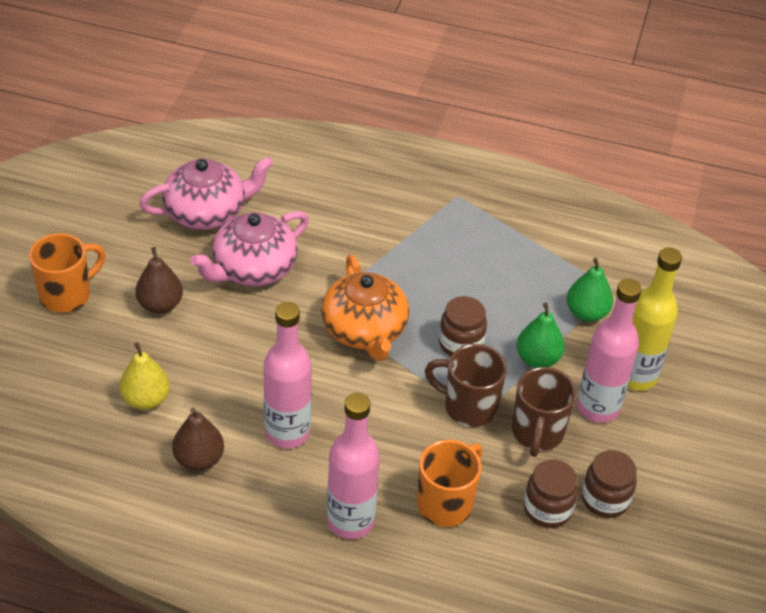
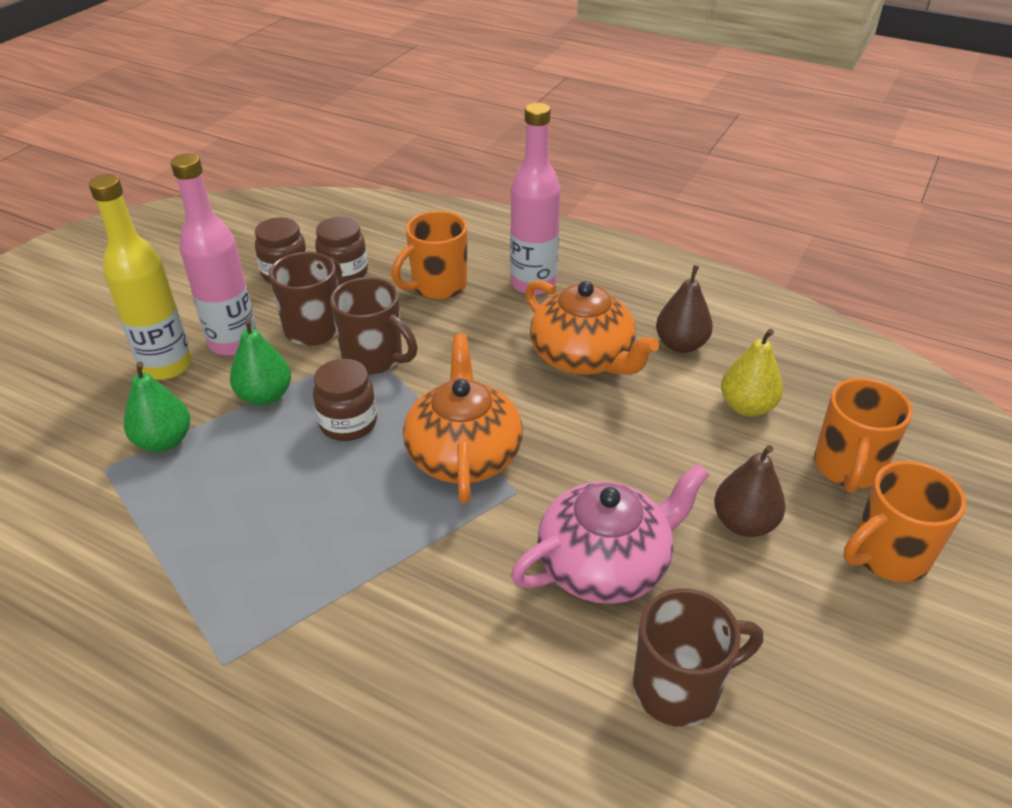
camera: 165 degrees left, 5 degrees down
(76, 354) = (847, 468): none -> orange mug
(207, 212) = (679, 688): pink teapot -> brown mug
(287, 432) = (583, 357): pink bottle -> orange teapot

